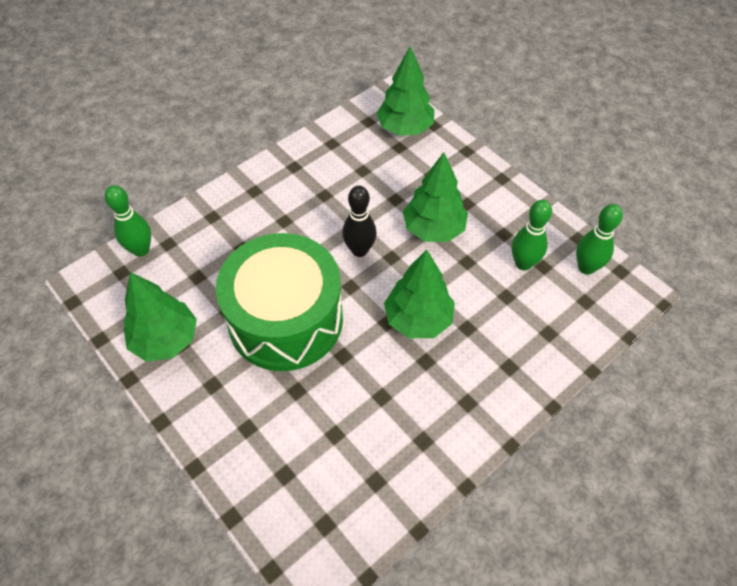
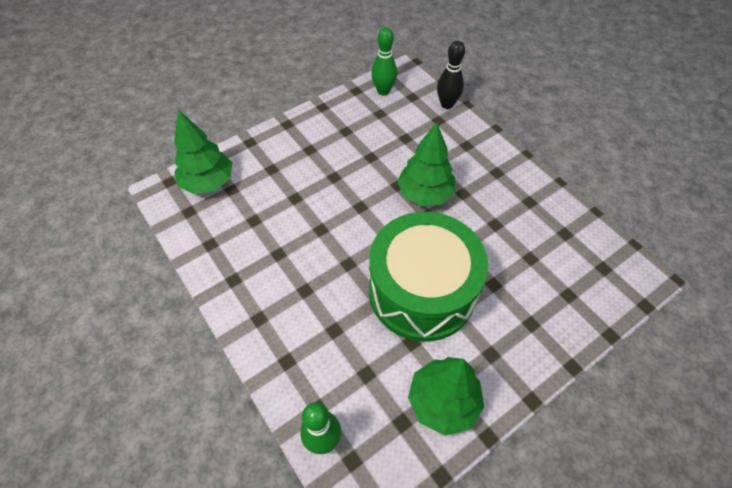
camera: 85 degrees left, 0 degrees up
(359, 250) = (350, 229): black bowling pin -> black bowling pin (447, 104)
(433, 229) = (334, 174): green tree -> none
(523, 263) = (376, 124): green bowling pin -> none

